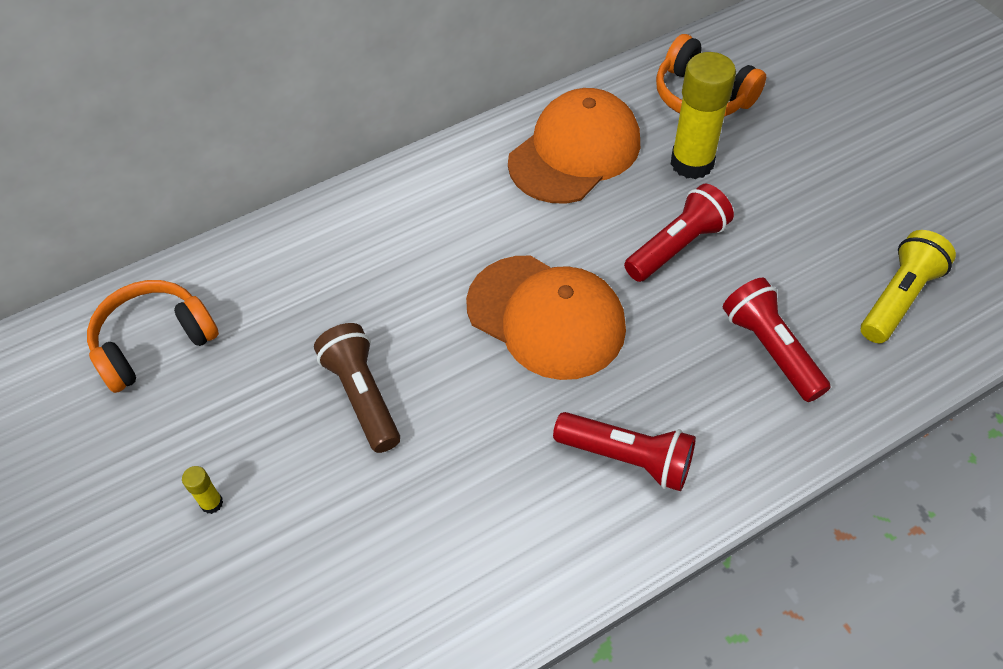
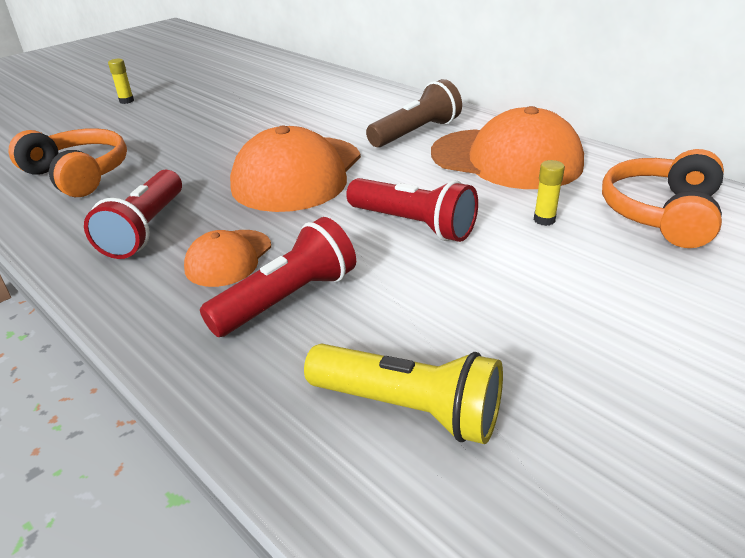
camera: 75 degrees right, 20 degrees down
(154, 342) = (244, 68): orange headphones -> orange headphones (78, 175)
(362, 396) = (208, 124): brown flashlight -> brown flashlight (415, 133)
(692, 163) = (544, 220): yellow glue stick -> yellow glue stick, size x0.41
(699, 387) = (228, 258): none -> orange cap

